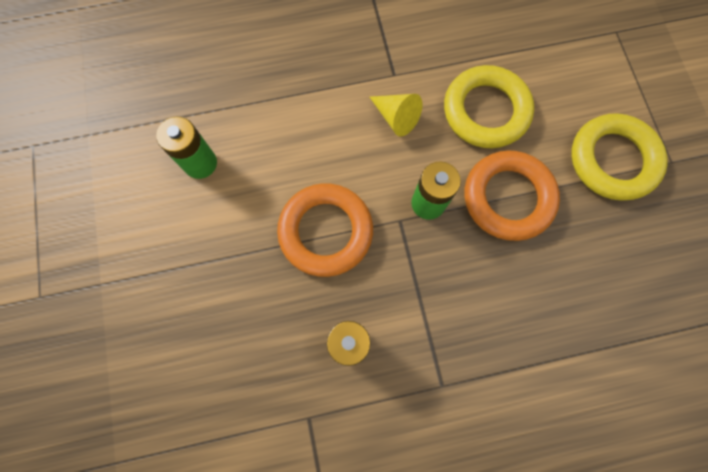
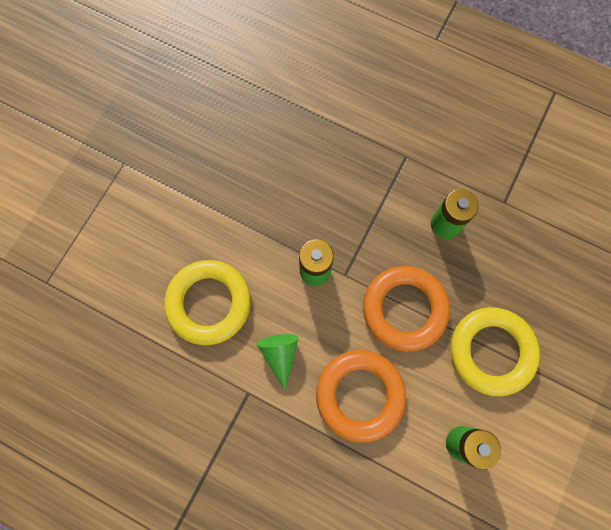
camera: 140 degrees left, 0 degrees up
(396, 118) = (280, 354): yellow cone -> green cone
(508, 198) = (257, 229): orange ring -> orange ring (360, 395)
(612, 160) = (160, 196): yellow ring -> yellow ring (491, 351)

